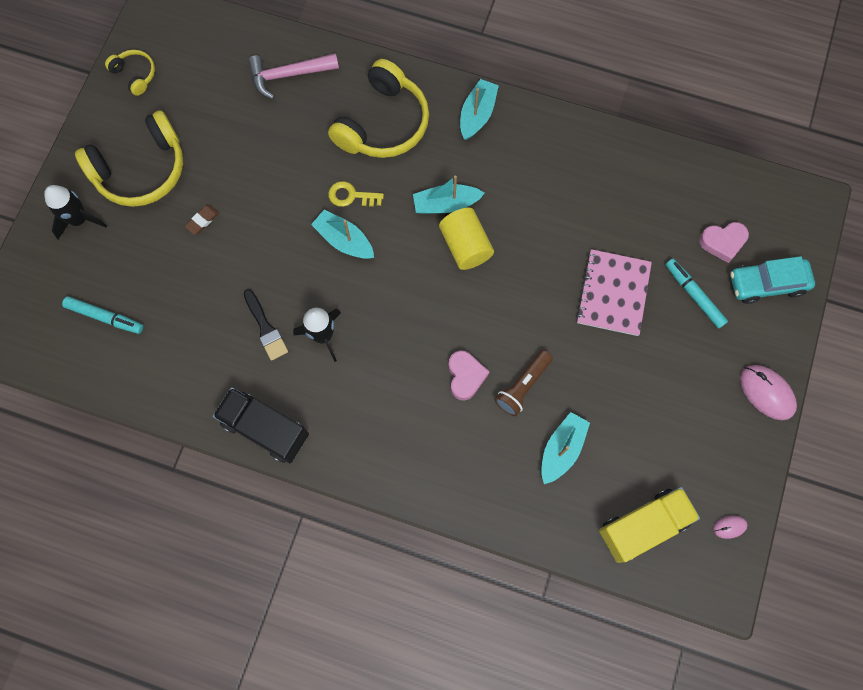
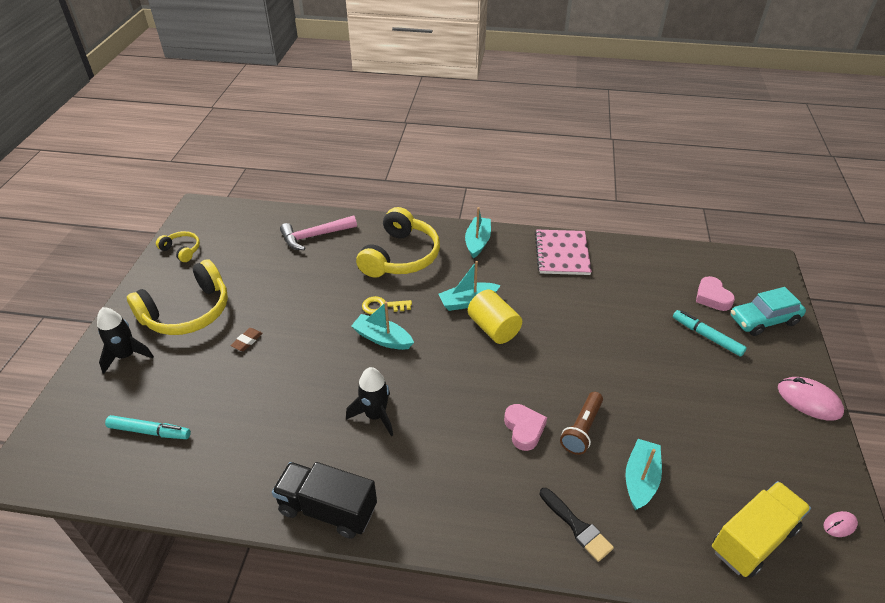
camera: 10 degrees left, 30 degrees down
(266, 328) = (317, 417): black brush -> black brush (577, 526)
(613, 293) = (636, 345): pink notebook -> pink notebook (562, 254)
(722, 242) = (712, 297): pink heart -> pink heart turned 90 degrees clockwise

